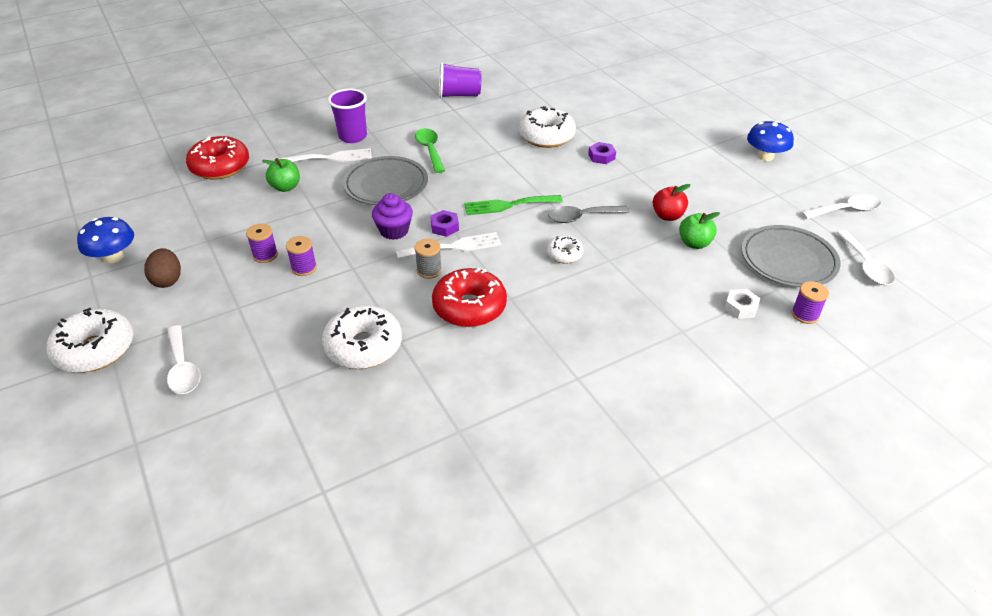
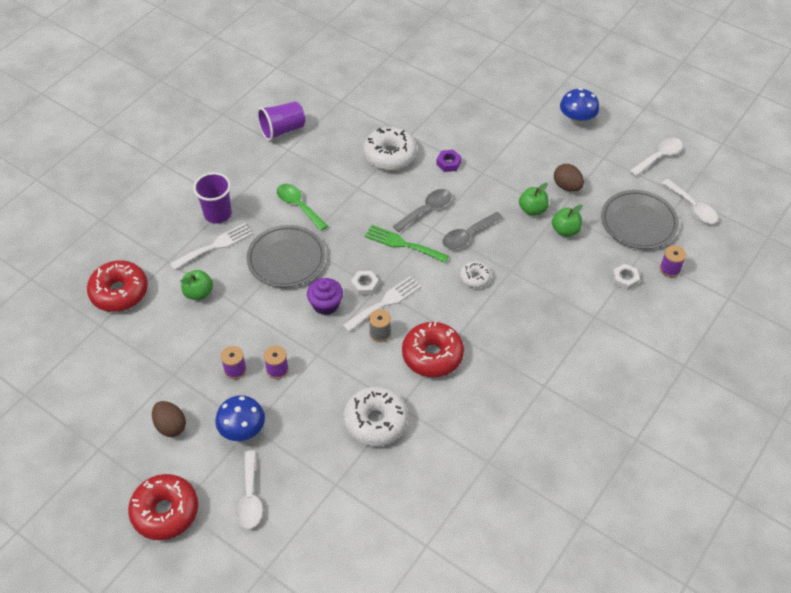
camera: 25 degrees left, 10 degrees up
(95, 350) = (165, 511): white donut -> red donut
(114, 257) = (103, 422): blue mushroom -> blue mushroom (242, 429)
(183, 368) = (250, 497): white spoon -> white spoon turned 45 degrees clockwise
(444, 227) = (365, 285): purple nut -> white nut
(508, 205) = (402, 244): green fork -> green fork turned 60 degrees clockwise
(553, 186) = (426, 210): none -> grey spoon
(667, 216) = (532, 210): red apple -> green apple
(719, 207) = (567, 186): none -> brown egg

